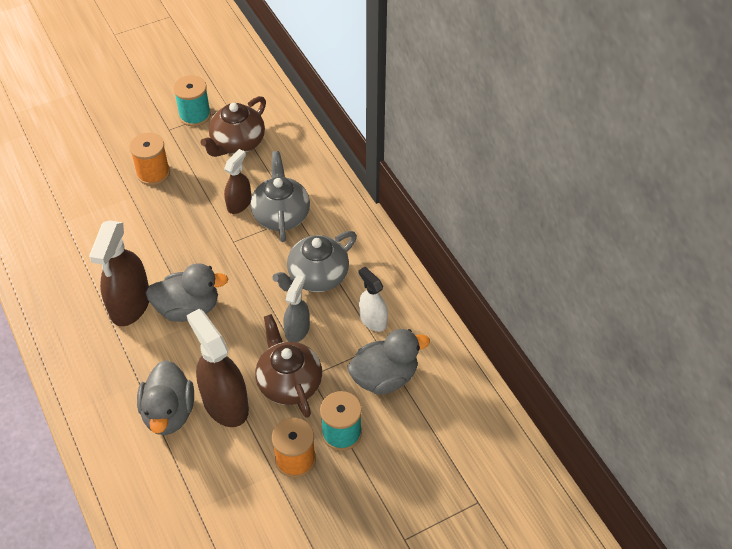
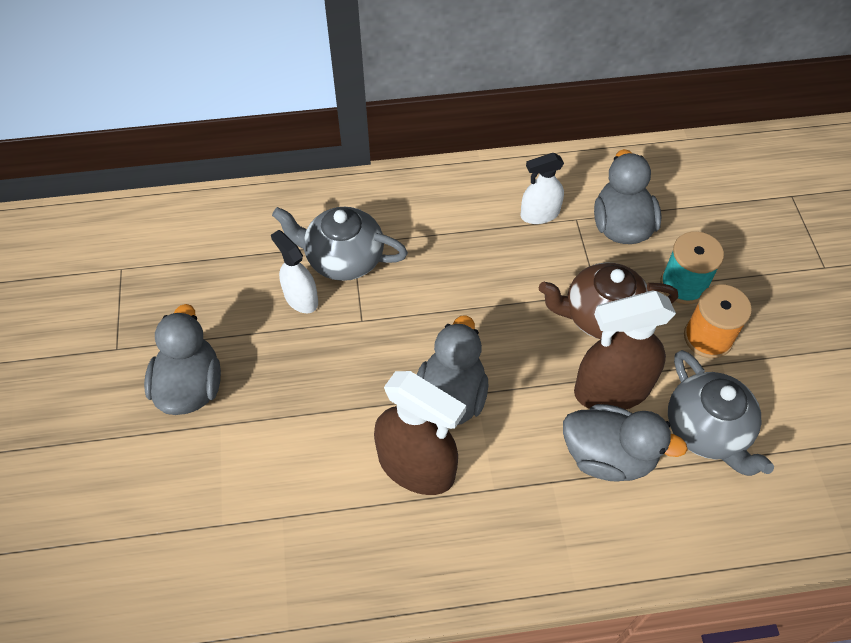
camera: 70 degrees left, 5 degrees up
(153, 173) = (190, 386): orange spool -> grey duck
(195, 115) = (109, 311): turquoise spool -> none
(237, 143) = (193, 274): brown teapot -> none
(239, 203) = (301, 298): brown spray bottle -> white spray bottle
(297, 330) = (528, 288): grey spray bottle -> none
(317, 277) = (457, 249): grey teapot -> grey teapot (707, 430)

